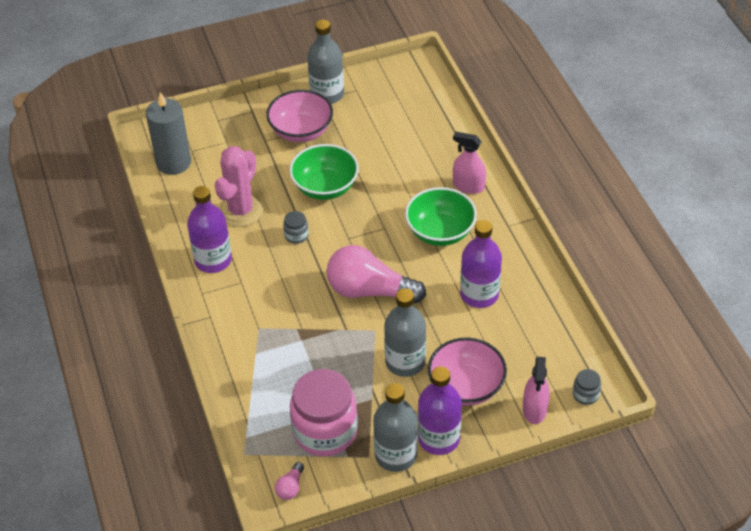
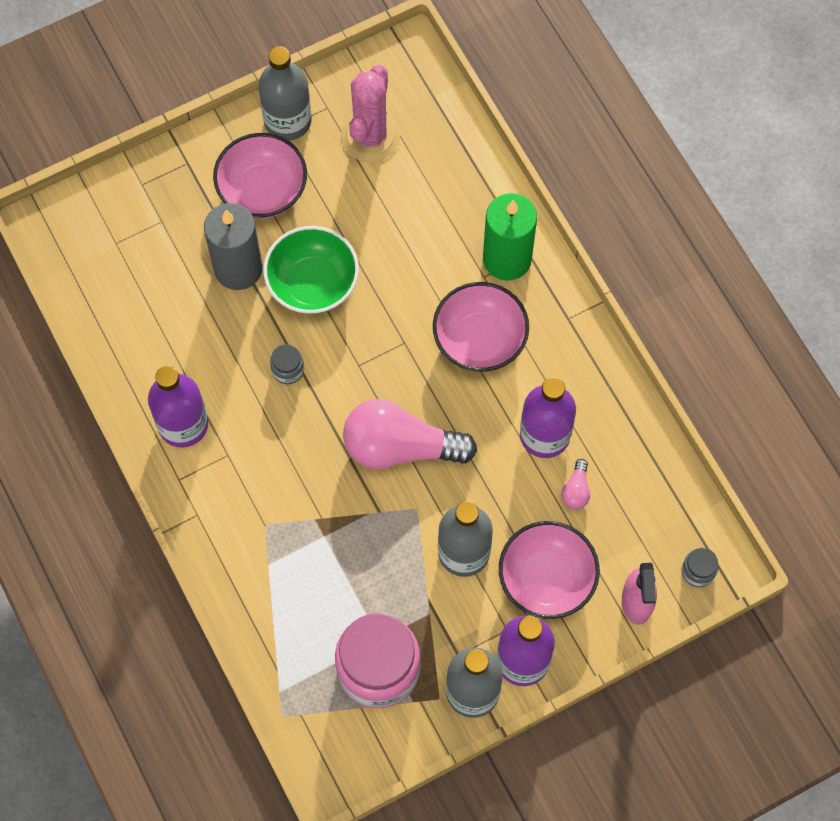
camera: 10 degrees left, 20 degrees up
(173, 162) = (95, 267): grey candle -> grey candle (238, 268)
(241, 210) = (205, 337): pink cactus -> pink cactus (370, 136)
(290, 487) = (349, 755): pink light bulb -> pink light bulb (576, 490)
(440, 232) = (479, 340): green bowl -> pink bowl
(468, 186) = (507, 259): pink spray bottle -> green candle

